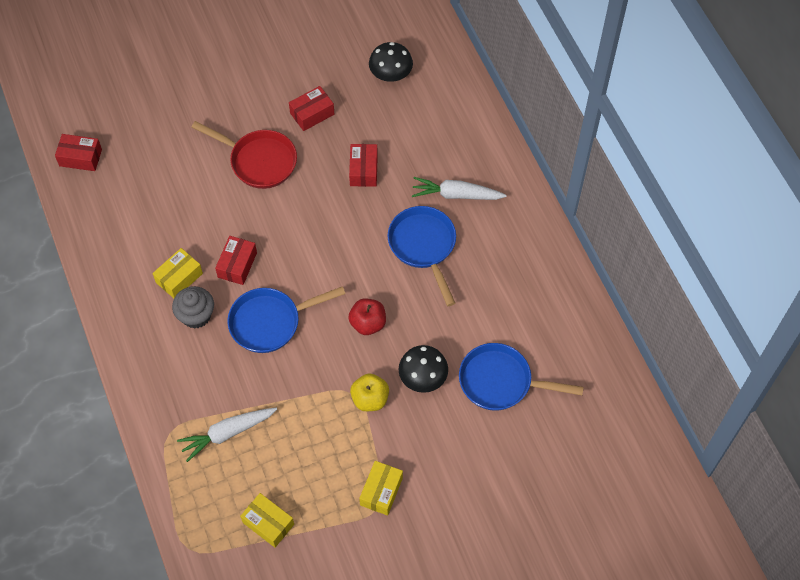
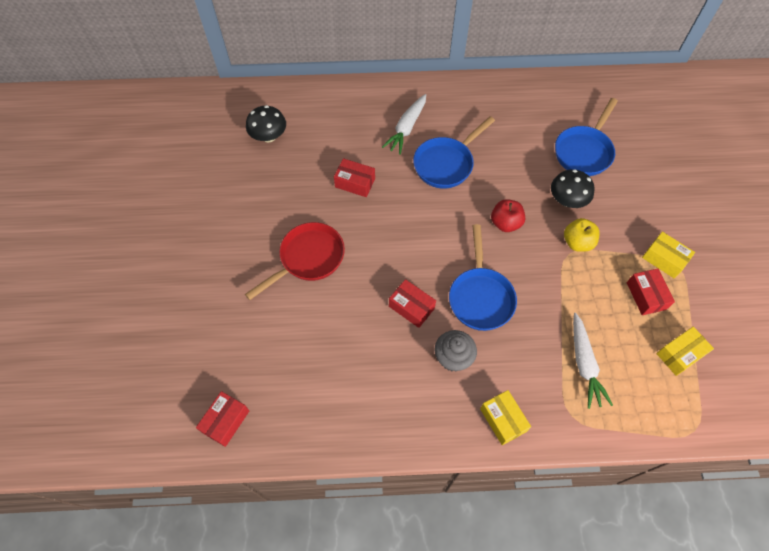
camera: 70 degrees left, 0 degrees up
(179, 278) = (407, 362): yellow box -> yellow box (503, 420)
(312, 114) = (278, 203): red box -> red box (646, 296)
(423, 246) = (446, 164): blue pan -> blue pan turned 45 degrees counterclockwise

